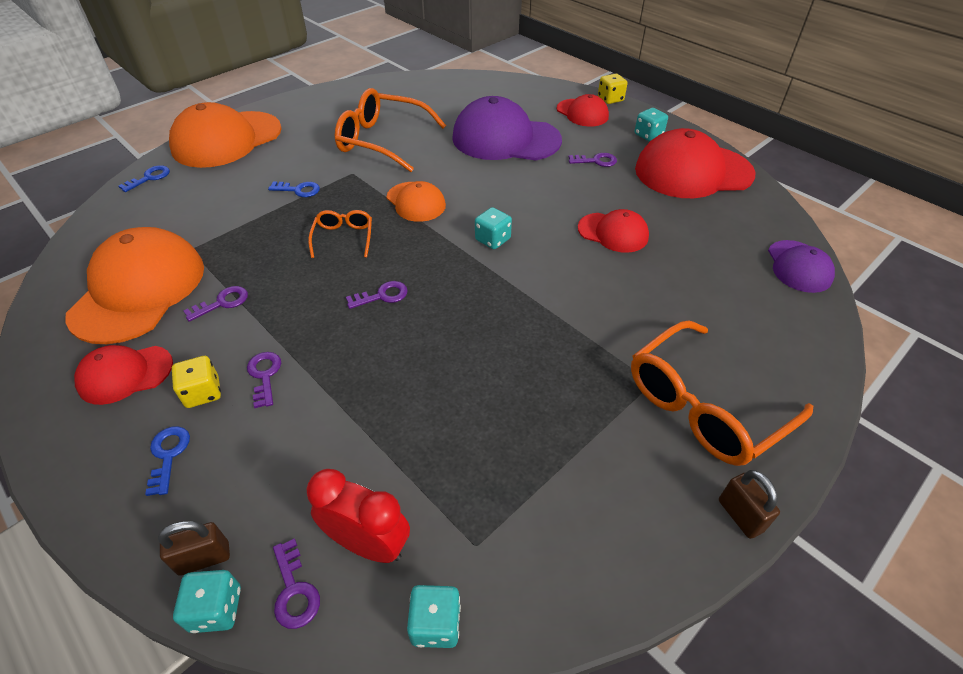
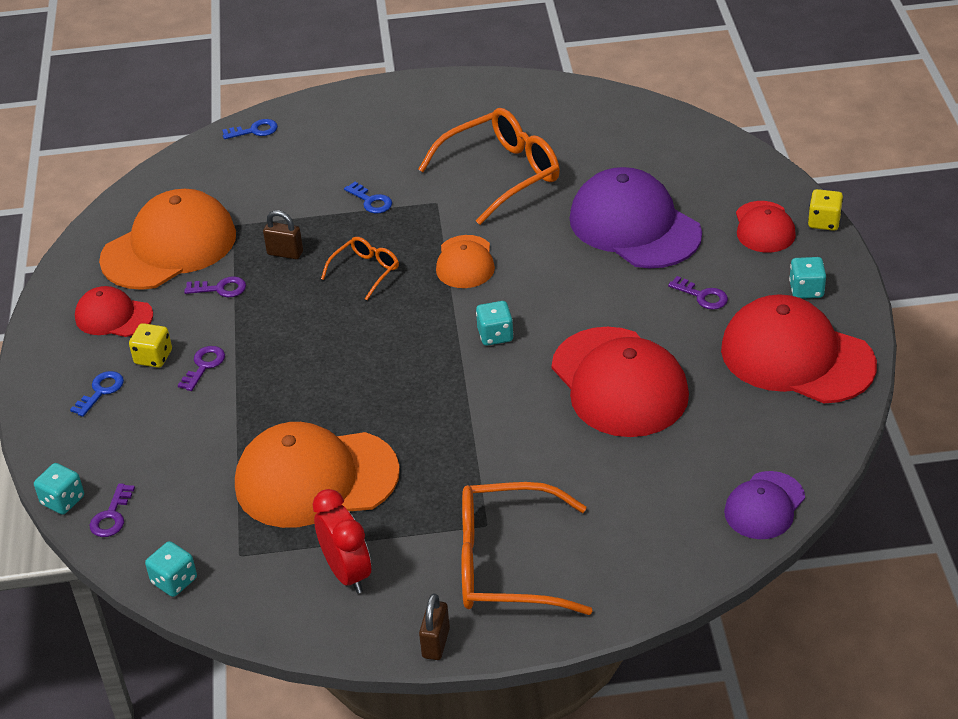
camera: 40 degrees right, 5 degrees down
(204, 558) = (76, 468): brown padlock -> brown padlock (285, 253)
(227, 139) = (355, 111): orange cap -> orange cap (316, 479)
(368, 543) = (175, 515): red clock -> red clock (347, 573)
(382, 141) = (502, 174): orange glasses -> orange glasses turned 90 degrees clockwise
(382, 296) = (347, 343): purple key -> none
(613, 232) = (619, 382): red cap -> red cap, size x1.85

